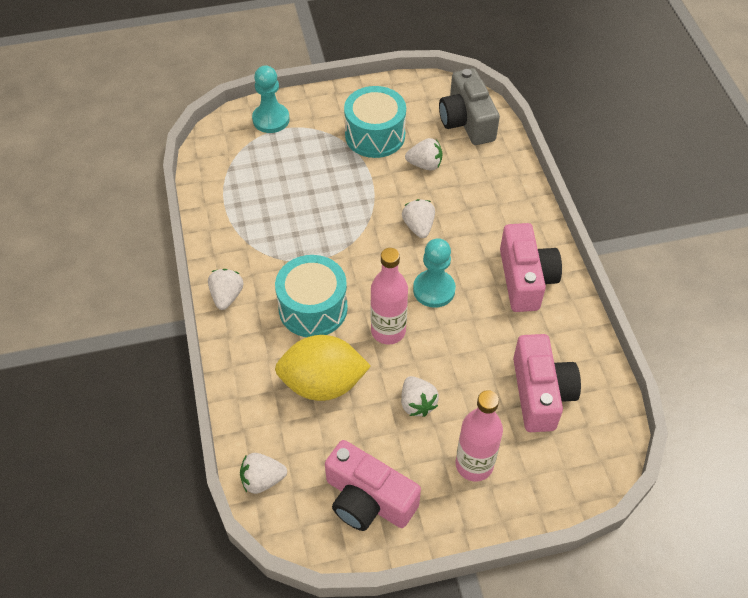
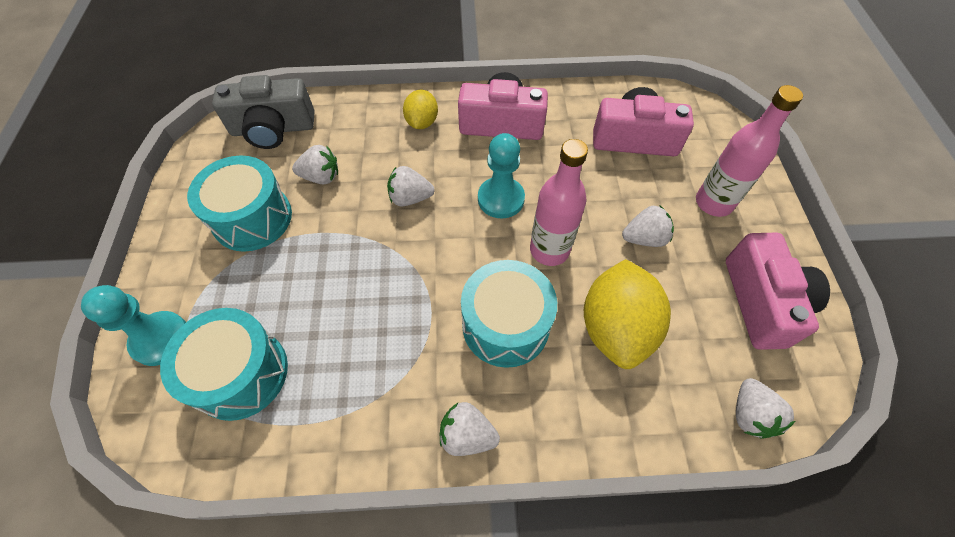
camera: 80 degrees left, 5 degrees up
(253, 166) = (241, 373): none -> turquoise drum
(368, 499) = (762, 302): pink camera -> pink camera turned 45 degrees counterclockwise
(425, 164) = (321, 177): white strawberry -> white strawberry turned 75 degrees clockwise
(507, 218) = (422, 122): none -> yellow lemon

